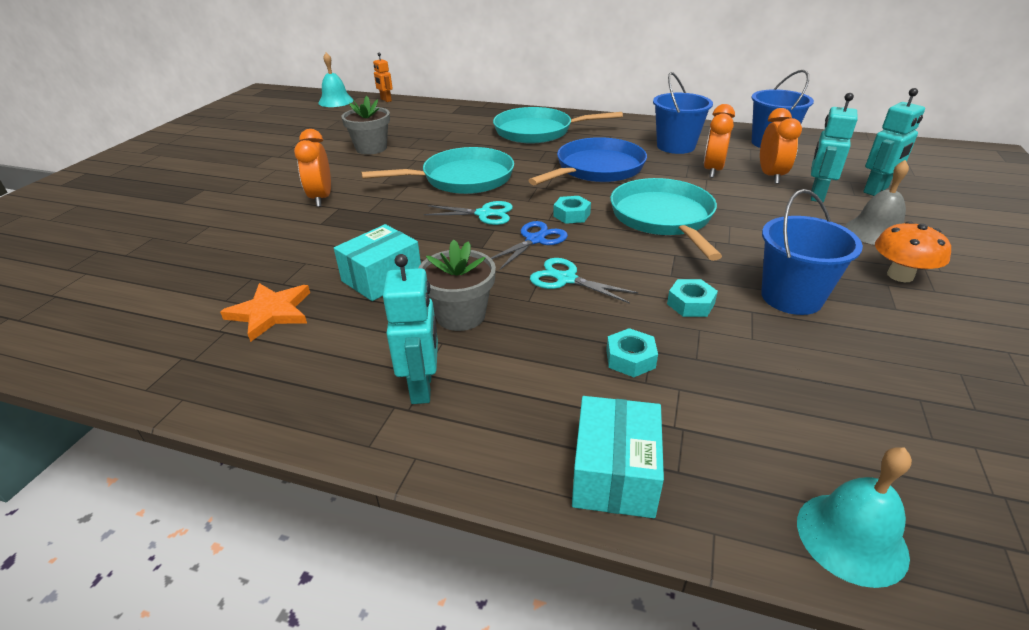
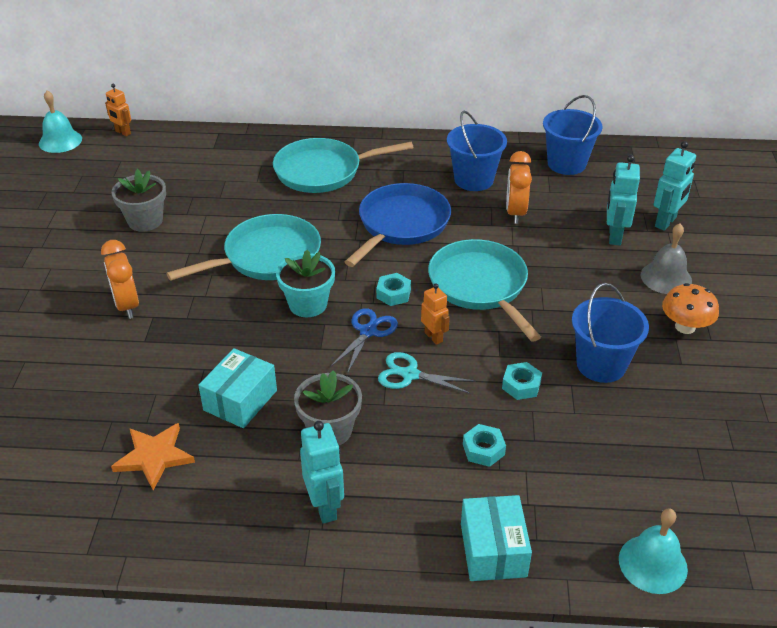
camera: 15 degrees left, 5 degrees up
(484, 214) = (308, 304): turquoise scissors -> turquoise flower pot
(602, 251) = (434, 337): none -> orange robot
(770, 176) = (571, 214): orange clock -> none

